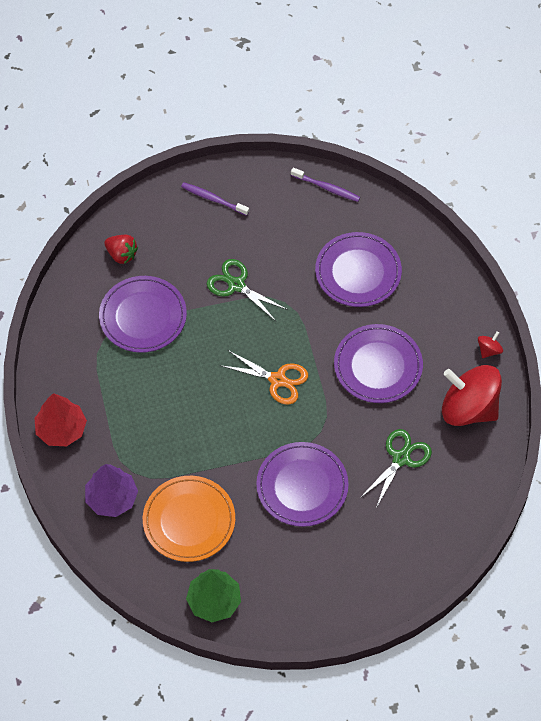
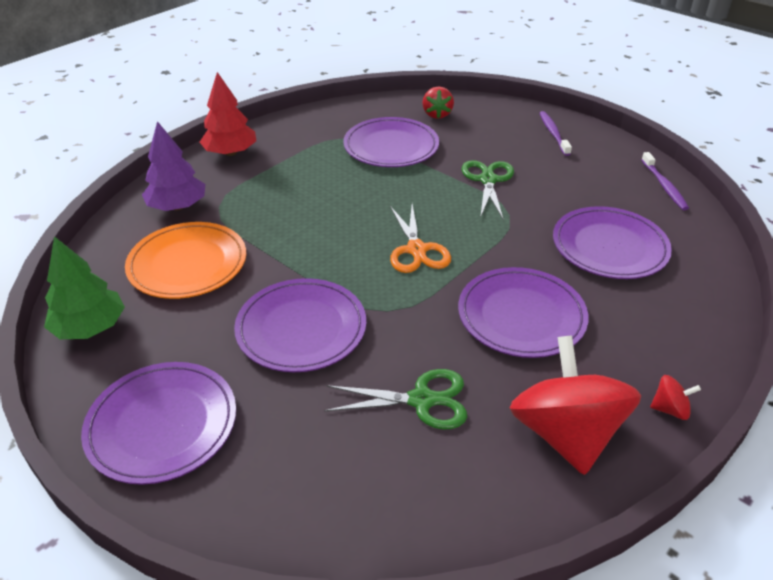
camera: 55 degrees right, 20 degrees down
(327, 592) = (162, 425): none -> purple plate

